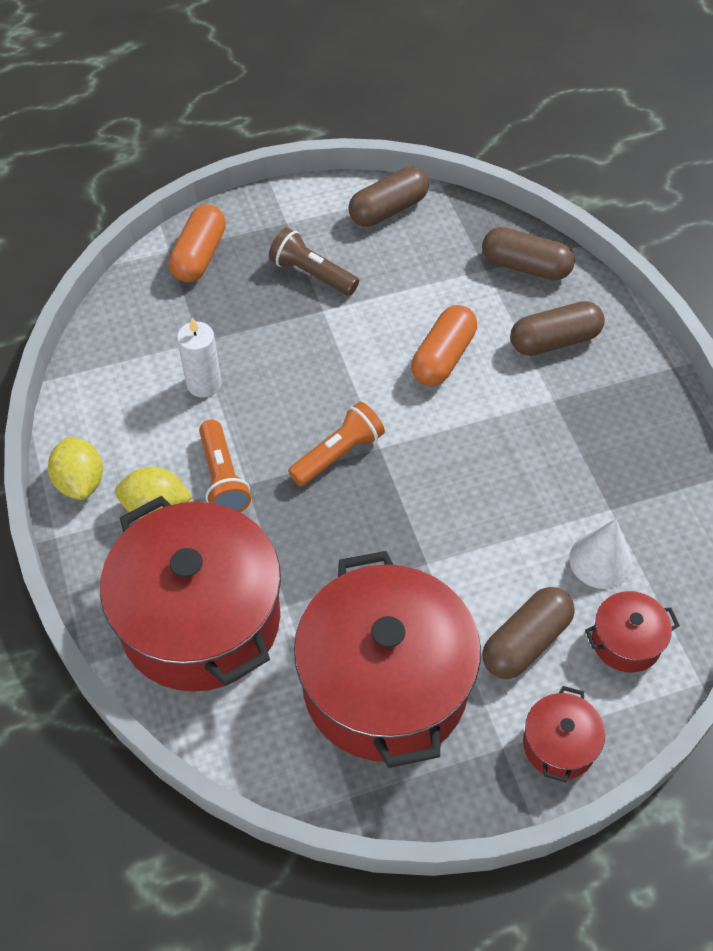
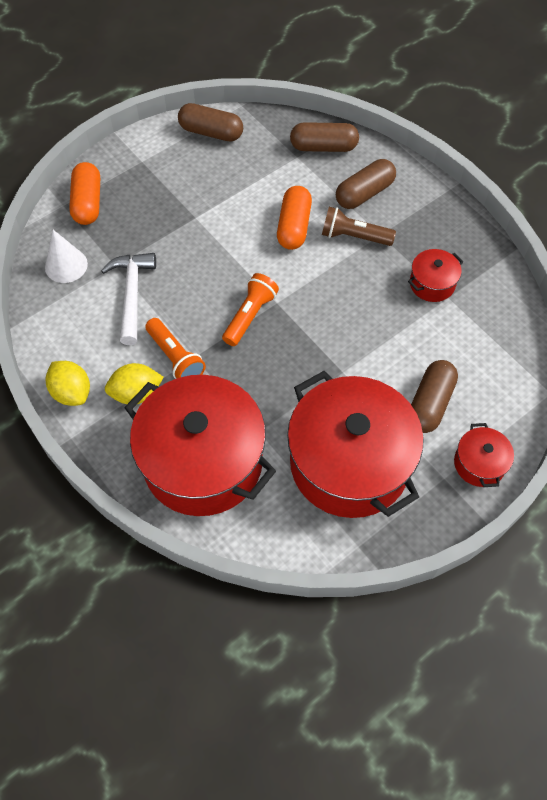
camera: 20 degrees left, 5 degrees up
(204, 384) = (132, 294): white candle -> white hammer
(312, 274) = (176, 193): brown flashlight -> brown flashlight (354, 236)
(388, 209) = (211, 132): brown capsule -> brown capsule turned 75 degrees clockwise
(600, 560) = (456, 333): white cone -> white cone (66, 265)
(626, 641) = (493, 381): red pot -> red pot (432, 284)

